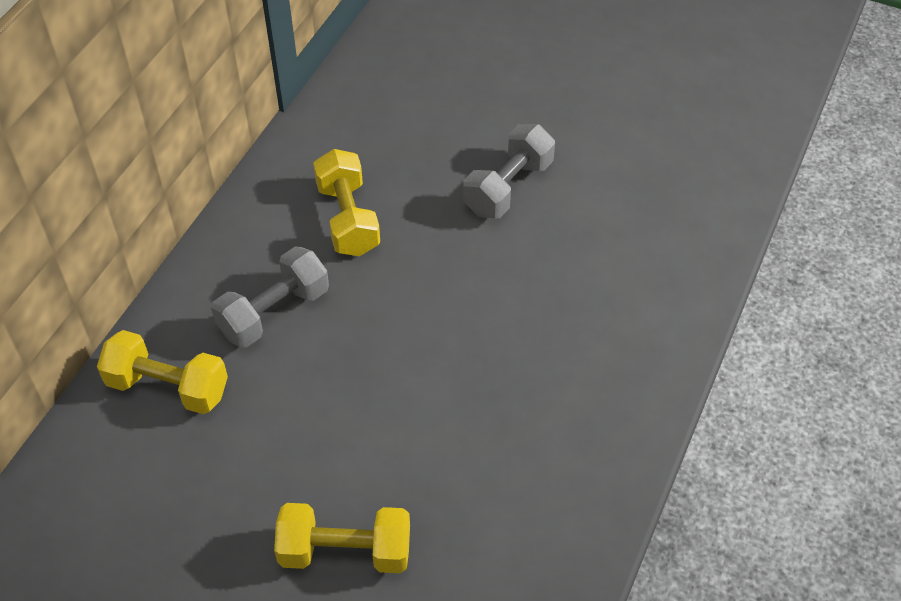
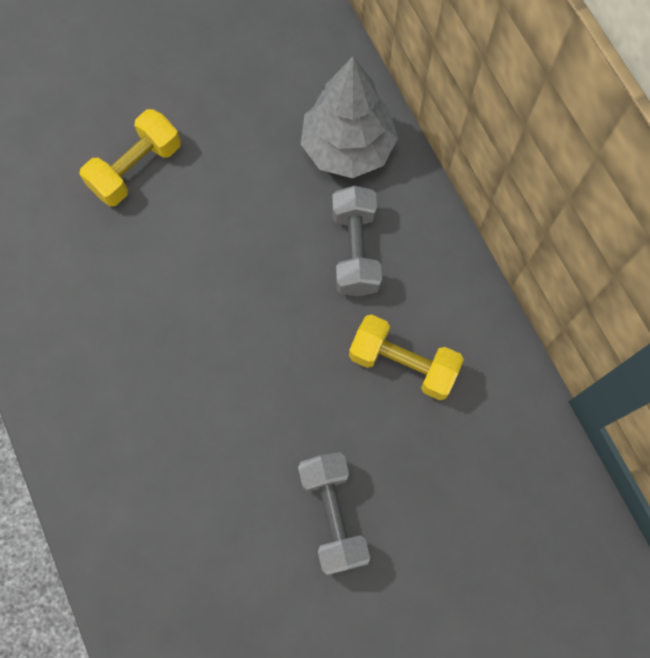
camera: 130 degrees right, 20 degrees up
(168, 387) = (348, 147): yellow dumbbell -> grey tree

